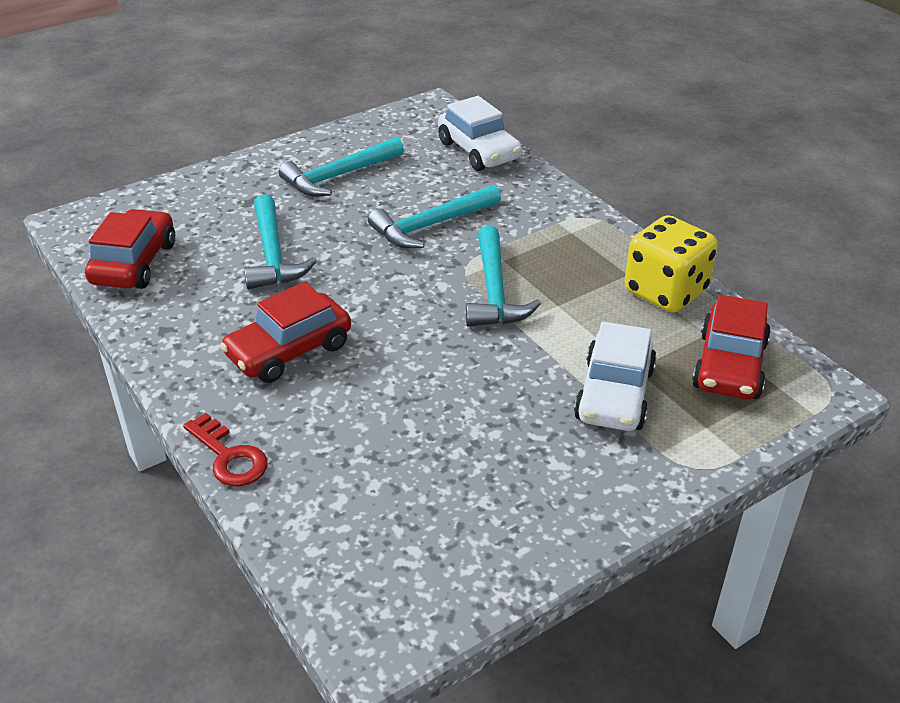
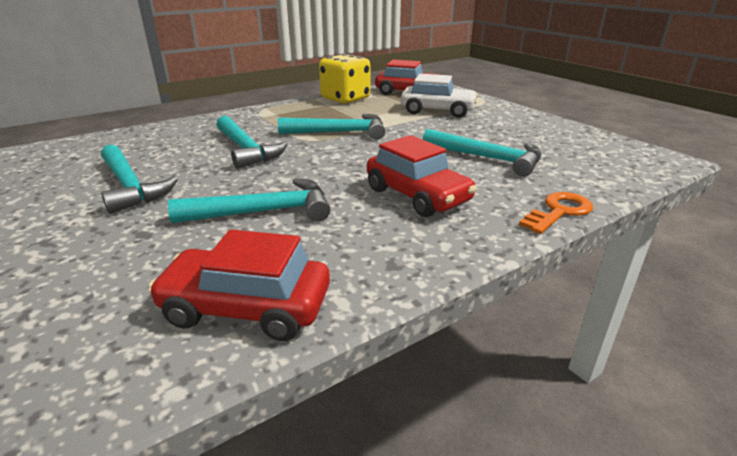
camera: 90 degrees left, 10 degrees down
(229, 457) = (559, 212): red key -> orange key
(393, 422) = (487, 158): none -> turquoise hammer
(479, 151) = (141, 135): white car -> none

